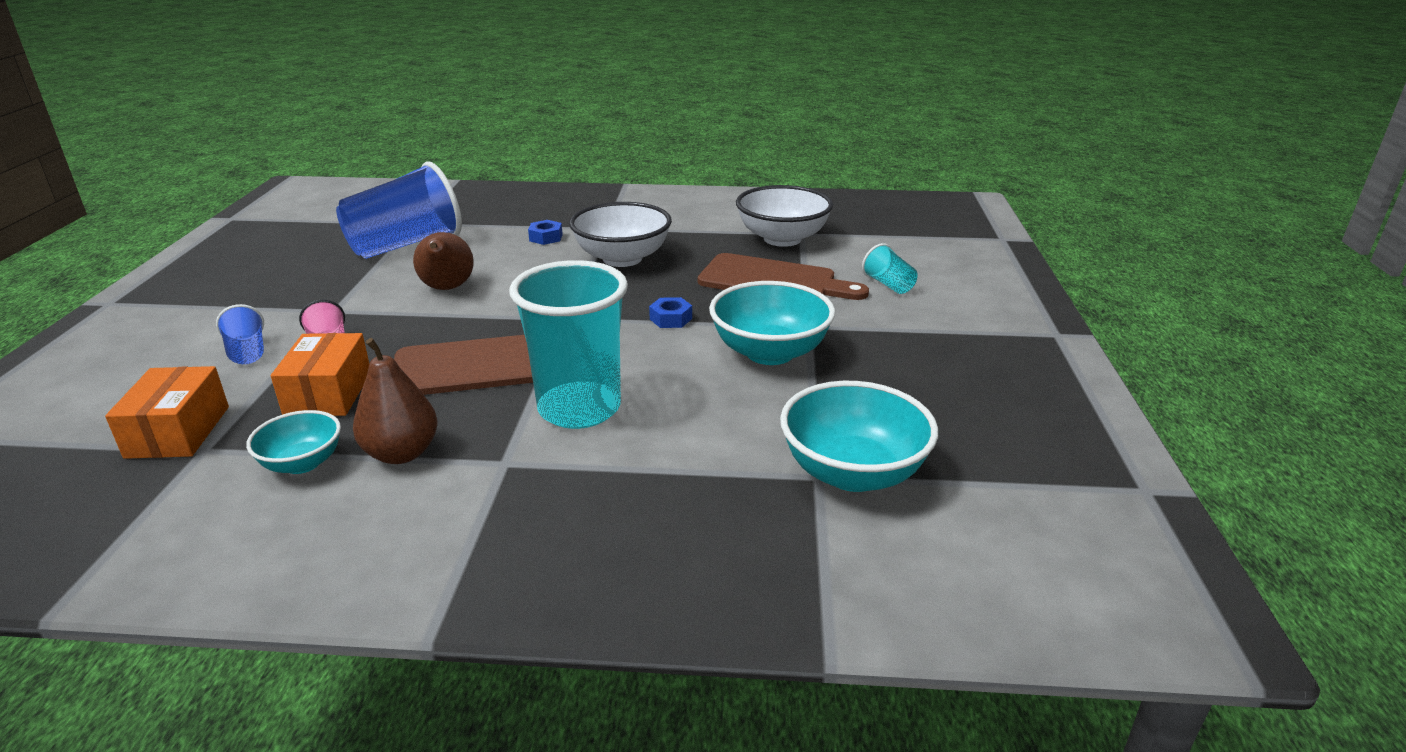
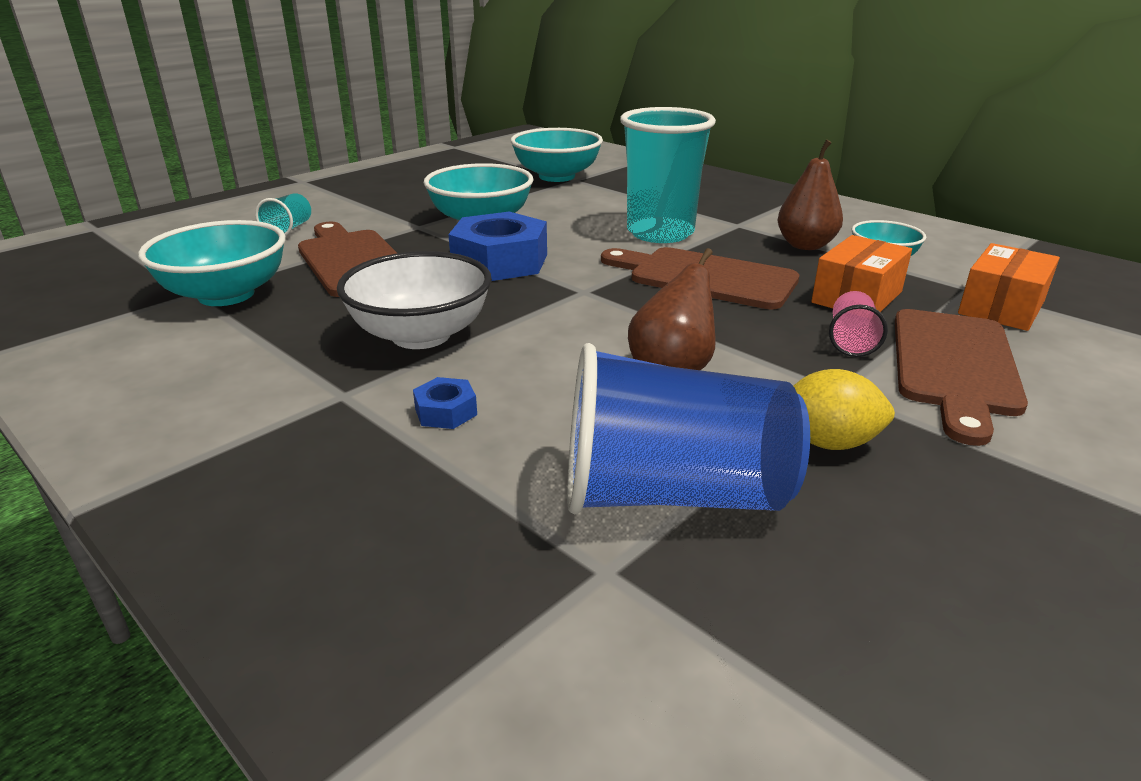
camera: 140 degrees left, 0 degrees up
(247, 352) = (954, 366): blue cup -> brown cutting board
(336, 283) = (827, 442): none -> yellow lemon
(671, 319) = (500, 261): blue nut -> blue nut, size x2.23
(782, 239) = (226, 295): white bowl -> turquoise bowl

